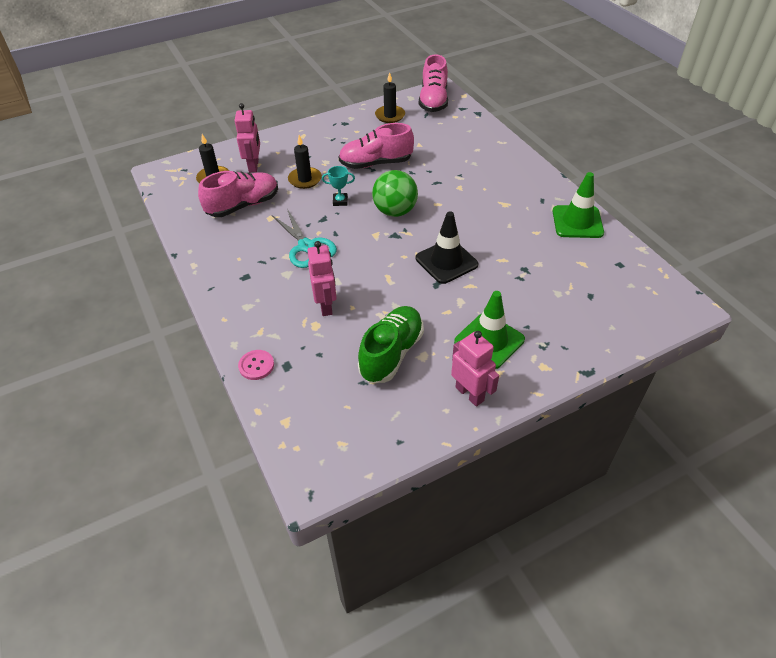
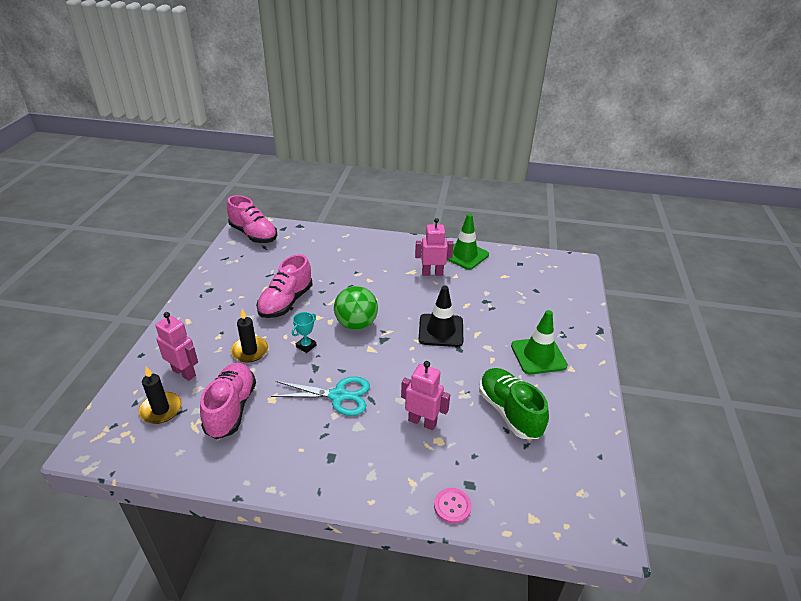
camera: 55 degrees left, 10 degrees down
(390, 116) = (238, 263): black candle -> none
(470, 394) = (580, 393): pink robot -> pink robot (432, 273)

